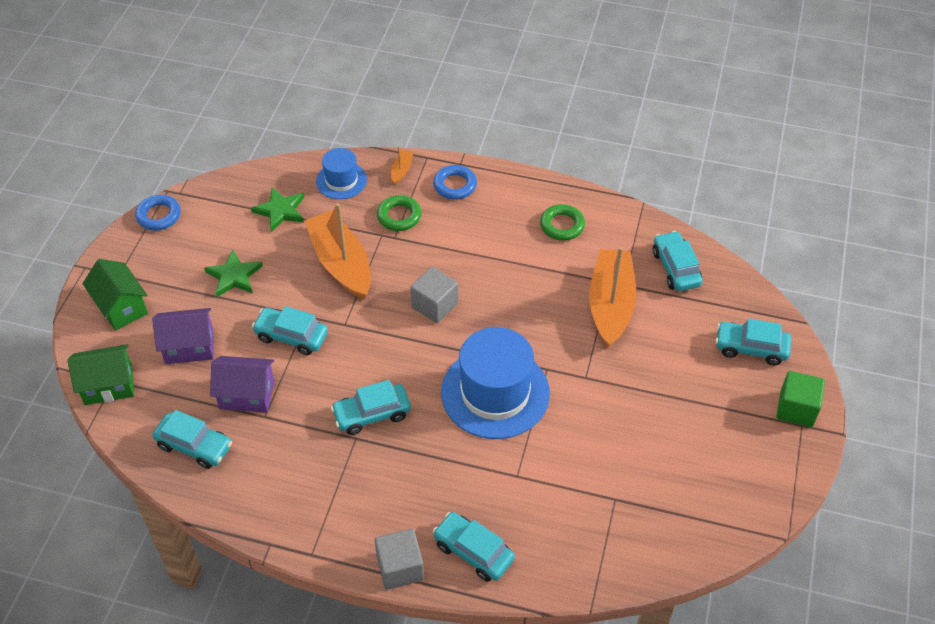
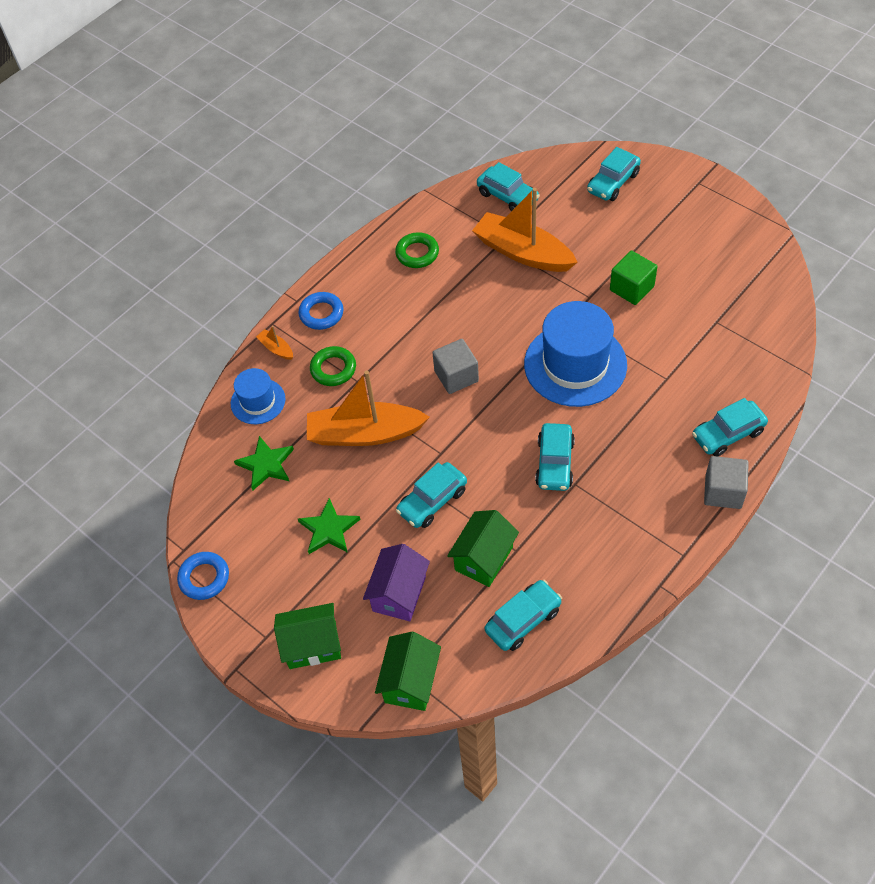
camera: 60 degrees left, 5 degrees up
(247, 395) = (484, 558): purple house -> green house
(675, 268) = (508, 196): turquoise car -> turquoise car turned 150 degrees counterclockwise
(796, 409) = (682, 179): green cube -> green cube (631, 288)

